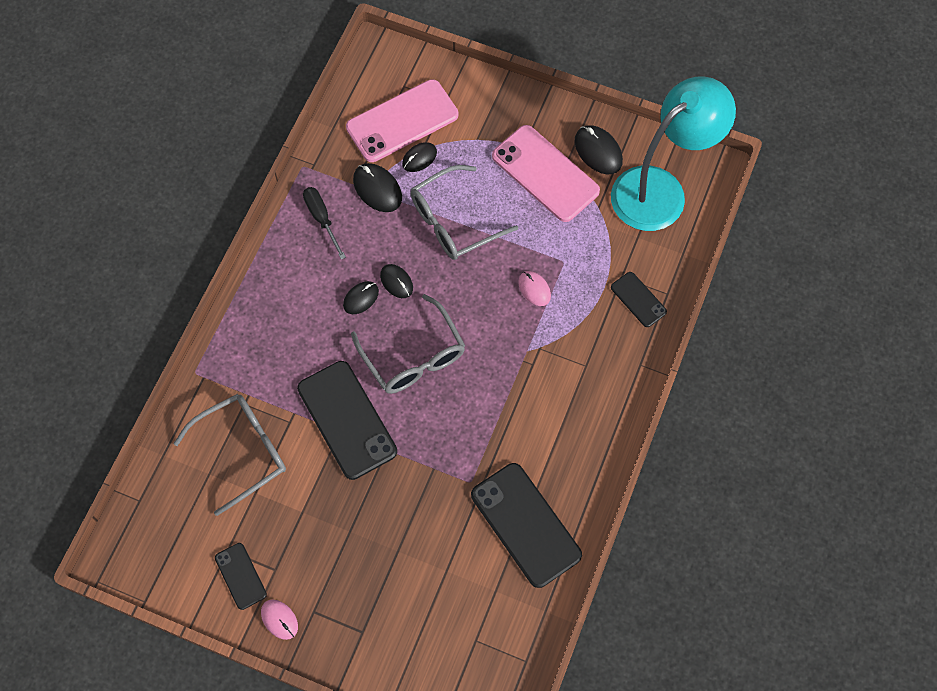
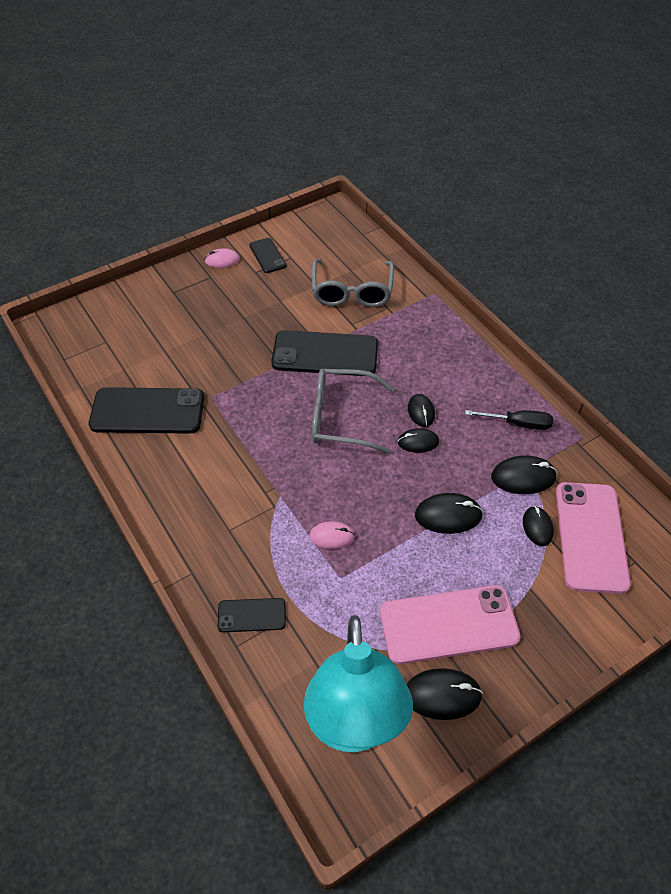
camera: 125 degrees right, 15 degrees down
(240, 576) = (267, 256): black phone -> black phone turned 60 degrees clockwise
(454, 221) = (448, 515): grey glasses -> black mouse

